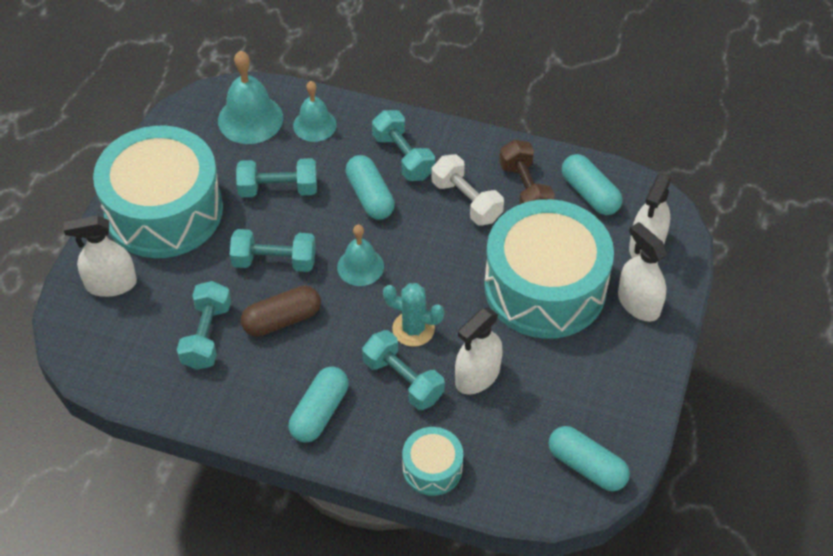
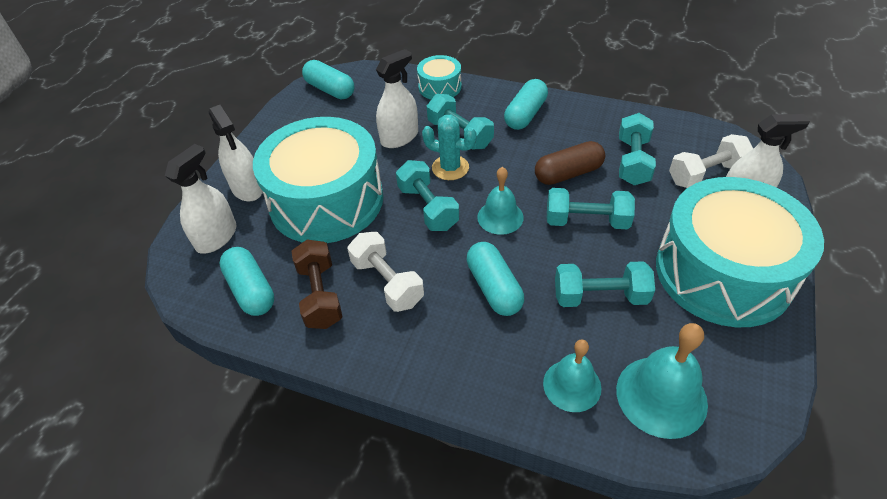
camera: 175 degrees left, 5 degrees down
(133, 317) = (706, 174): none -> white dumbbell
(403, 157) = (456, 337): turquoise dumbbell -> turquoise dumbbell (428, 208)

